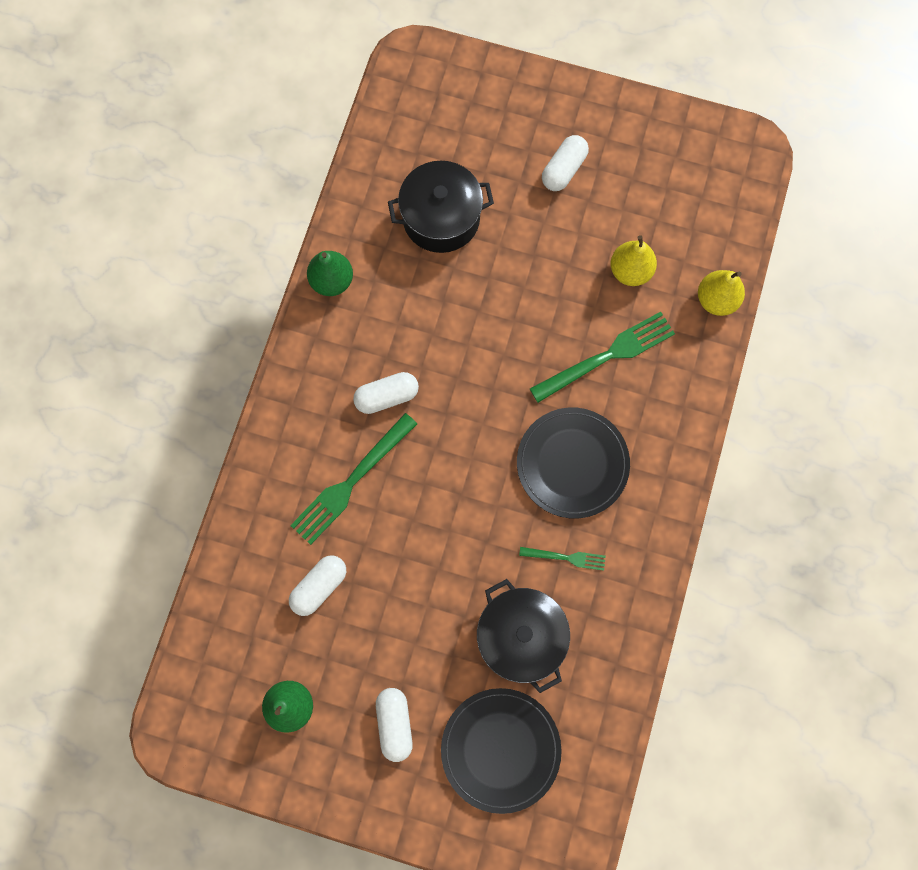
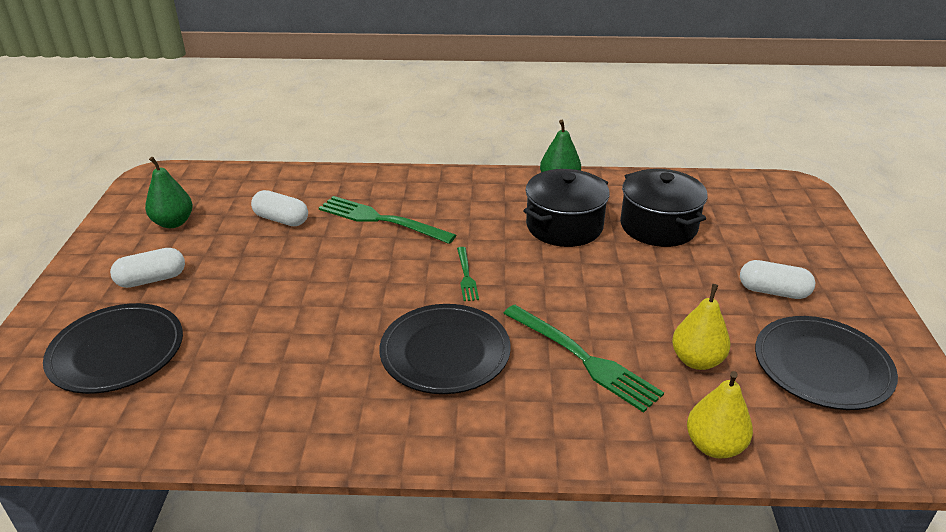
camera: 75 degrees right, 40 degrees down
(386, 396) = (468, 225): white capsule -> none
(520, 637) = (241, 346): black pot -> black pot (564, 226)
(566, 557) = (335, 366): green fork -> green fork (466, 276)
(658, 183) = (822, 366): none -> black plate

